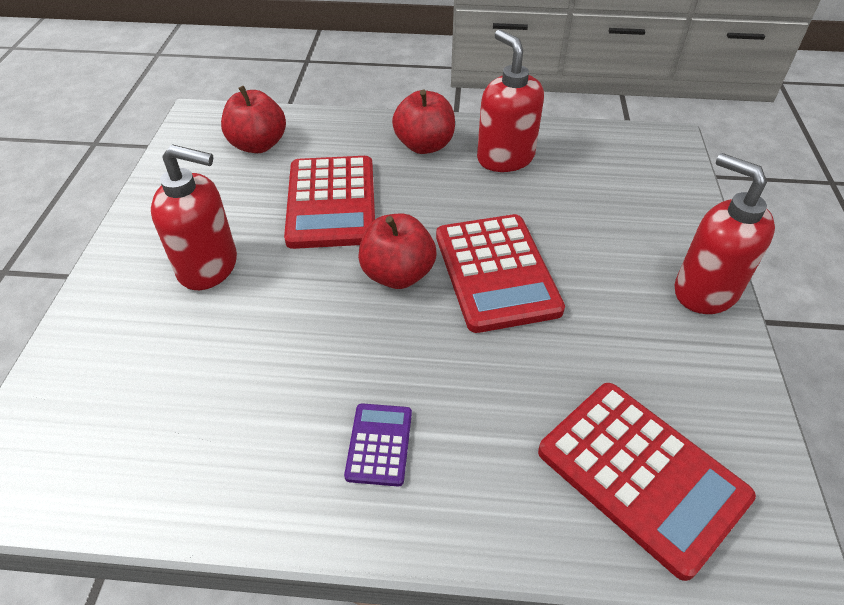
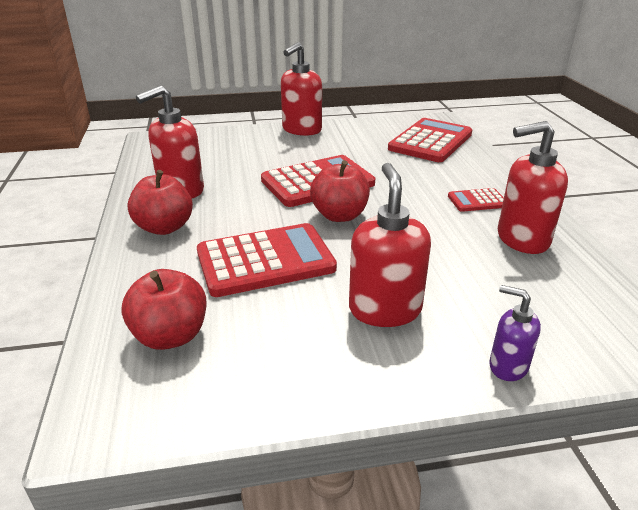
camera: 105 degrees left, 15 degrees down
(82, 325) = (507, 366): none -> purple soap dispenser
(254, 449) = (522, 239): none -> red soap dispenser
(379, 444) = (477, 201): purple calculator -> red calculator

